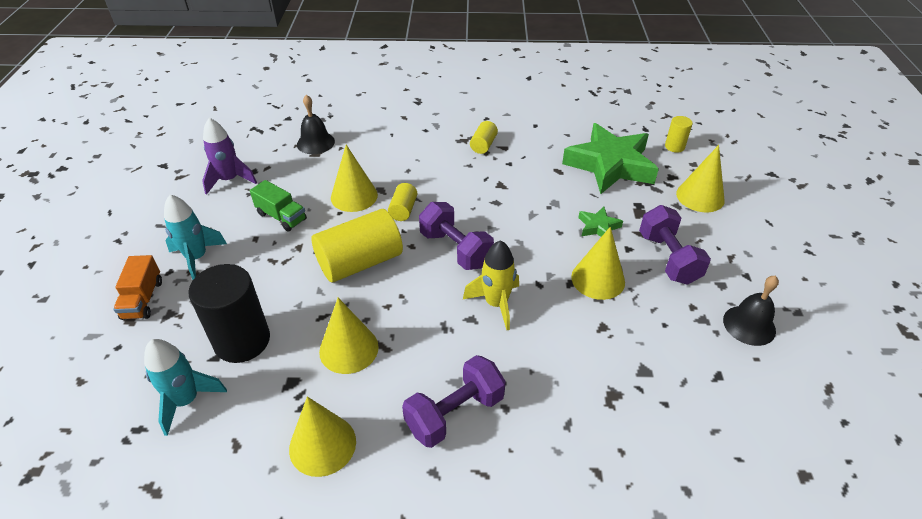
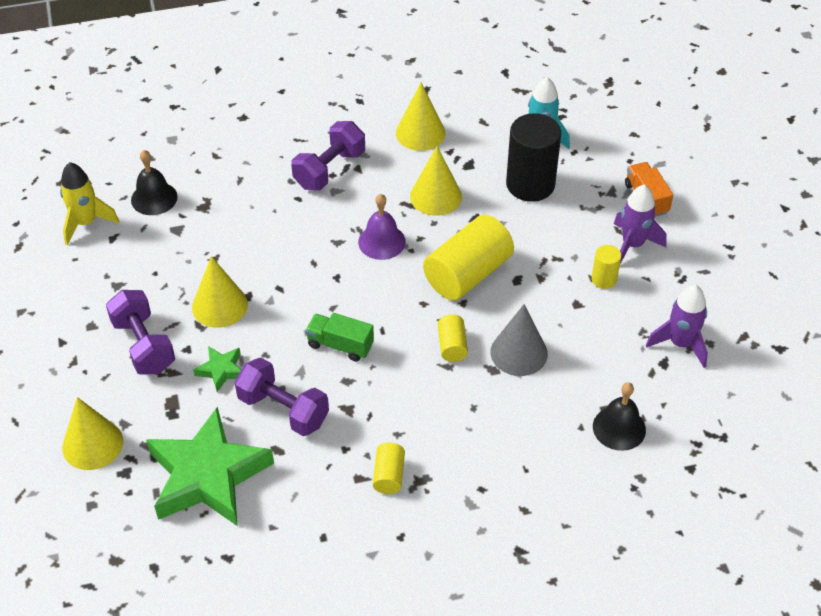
camera: 165 degrees right, 5 degrees up
(197, 258) = (632, 245): turquoise rocket -> purple rocket
(281, 217) = (583, 308): green truck -> green truck (340, 345)
(354, 196) = (519, 352): yellow cone -> grey cone
(426, 309) = (381, 241): none -> purple bell
(455, 249) = (375, 308): purple dumbbell -> purple dumbbell (283, 410)
(496, 304) = (317, 260): yellow rocket -> yellow rocket (86, 223)
(674, 147) = (113, 535): yellow cylinder -> yellow cylinder (604, 279)
(749, 325) = (73, 288): black bell -> black bell (154, 198)

